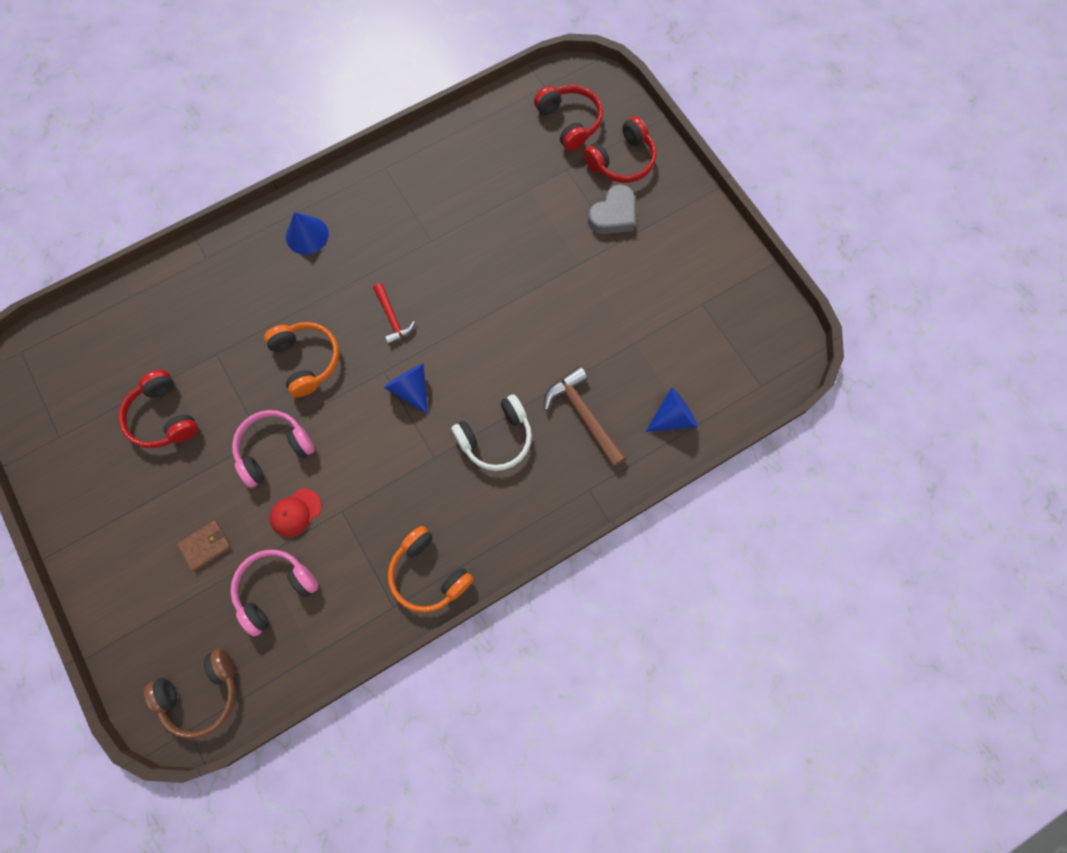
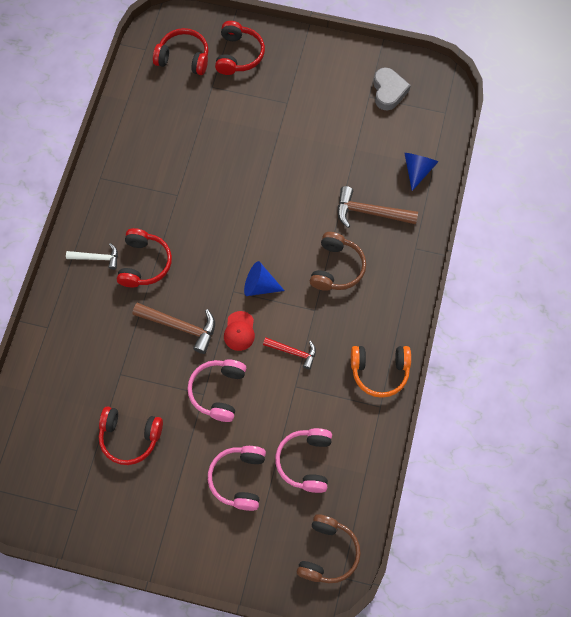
camera: 45 degrees left, 5 degrees down
(205, 545) = (239, 479): brown wallet -> pink headphones
(295, 512) = (270, 412): red cap -> red cap (239, 331)
(307, 235) = (97, 258): blue cone -> white hammer
(307, 360) = (180, 326): orange headphones -> brown hammer
(339, 276) = (144, 263): none -> red headphones
(392, 318) = (204, 258): red hammer -> red hammer (293, 352)
(496, 438) = (336, 268): white headphones -> brown headphones
(613, 215) = (267, 89): grey heart -> grey heart (388, 91)

